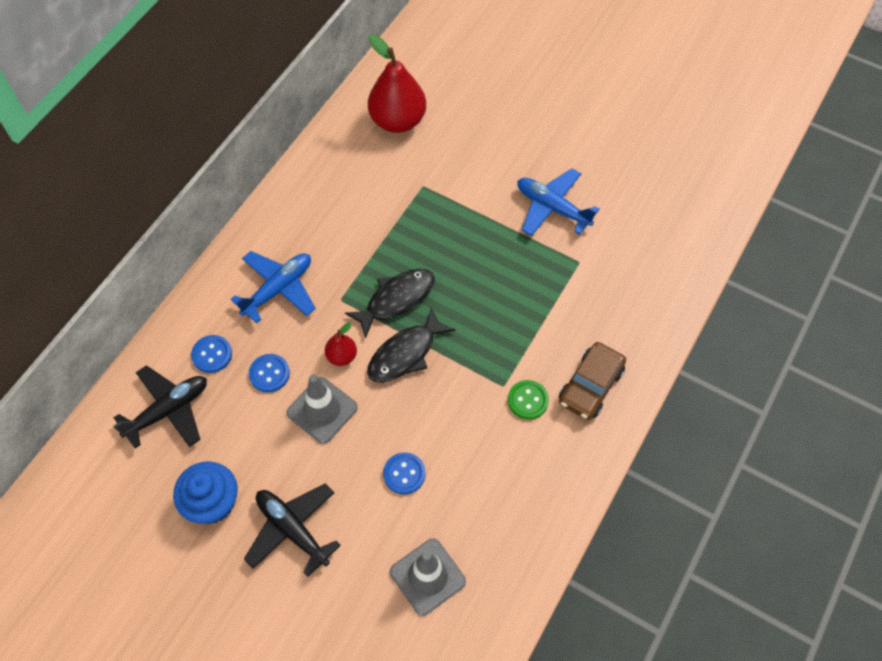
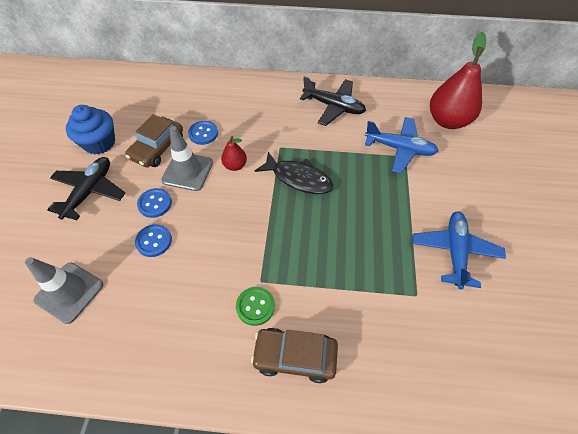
camera: 65 degrees right, 5 degrees down
(168, 410) = (157, 98): black plane -> black plane (333, 106)
(212, 354) = (204, 102): blue button -> blue button (155, 203)
(264, 434) = (157, 148): none -> brown car
(278, 289) = (268, 113): blue plane -> blue plane (399, 149)
(405, 353) = (256, 202): black fish -> none

